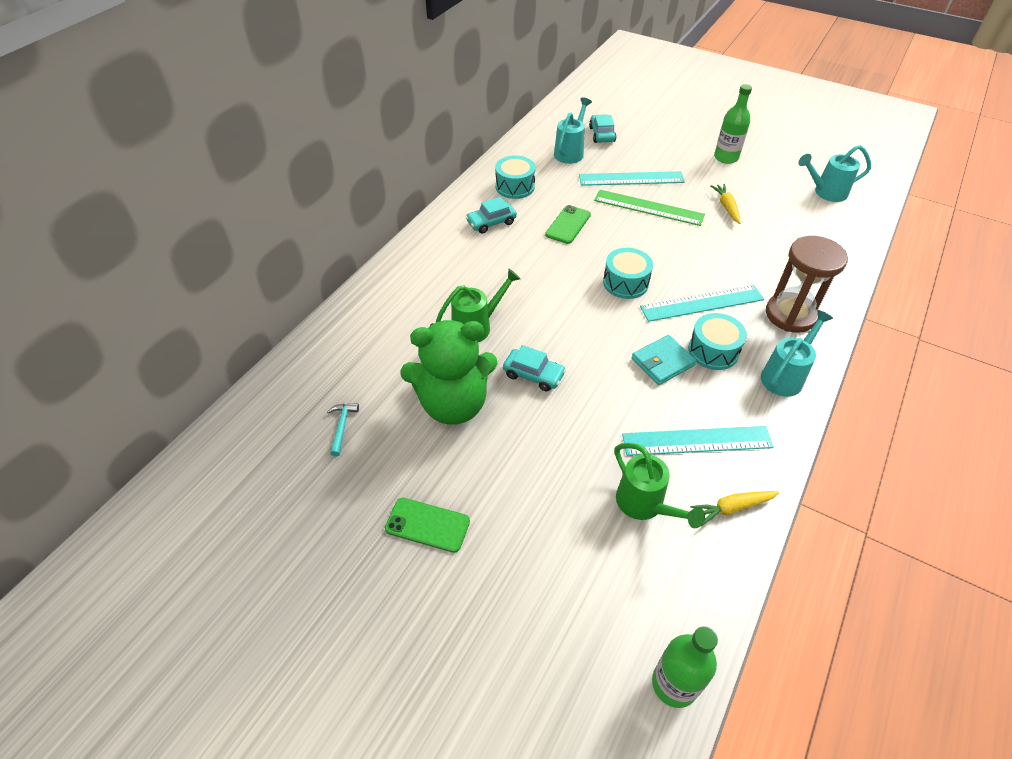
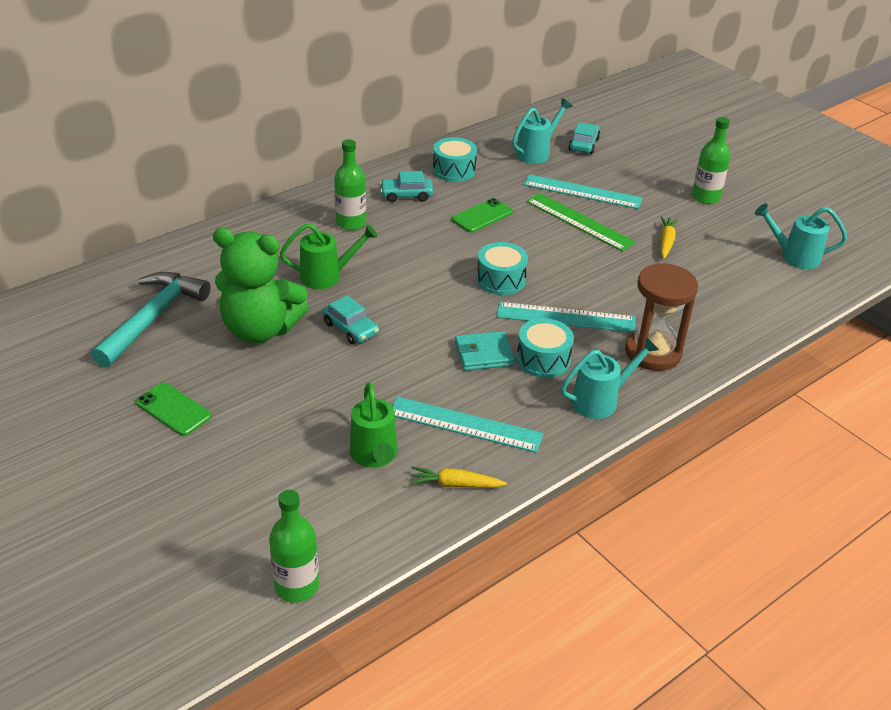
camera: 20 degrees right, 10 degrees down
(342, 427) = (153, 318): turquoise hammer -> turquoise hammer, size x2.41
(462, 264) = (351, 223): none -> green bottle

